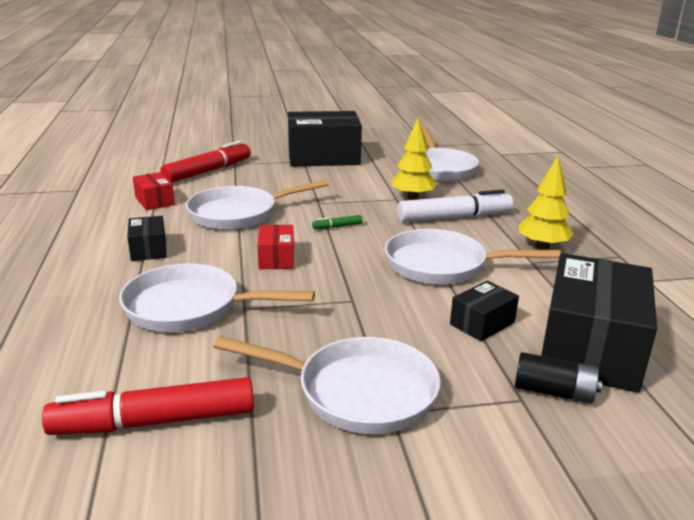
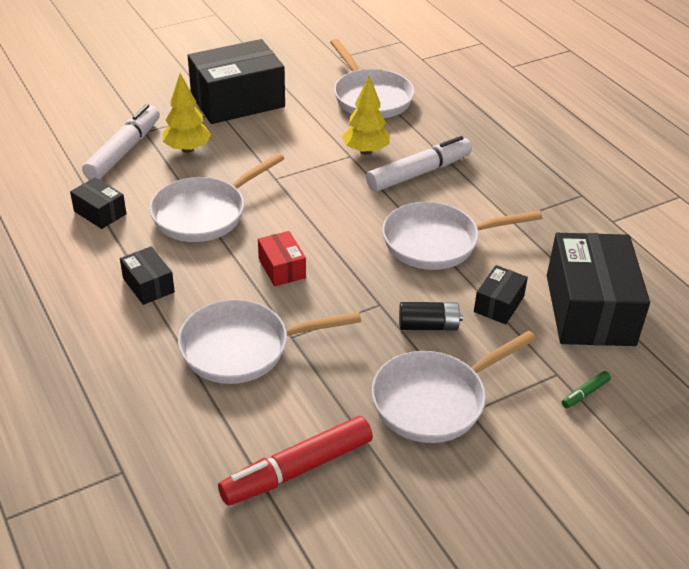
camera: 20 degrees left, 15 degrees up
(154, 201) = (100, 212): red box -> black box
(208, 171) = (124, 151): red marker -> white marker
(337, 226) = (314, 211): green marker -> green marker (585, 393)
(357, 392) = (435, 400): white pan -> white pan turned 150 degrees clockwise
(542, 247) = (513, 197): yellow tree -> yellow tree (187, 149)
(553, 392) = (577, 361): black battery -> black battery (428, 326)

